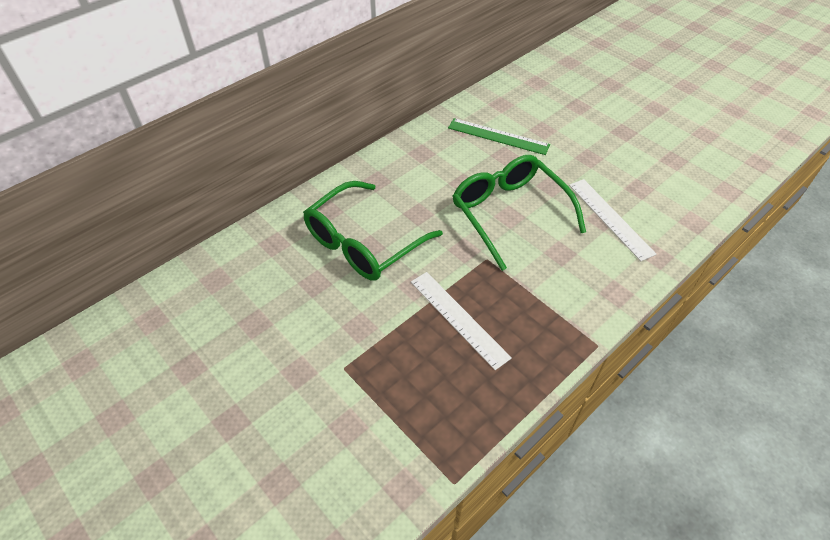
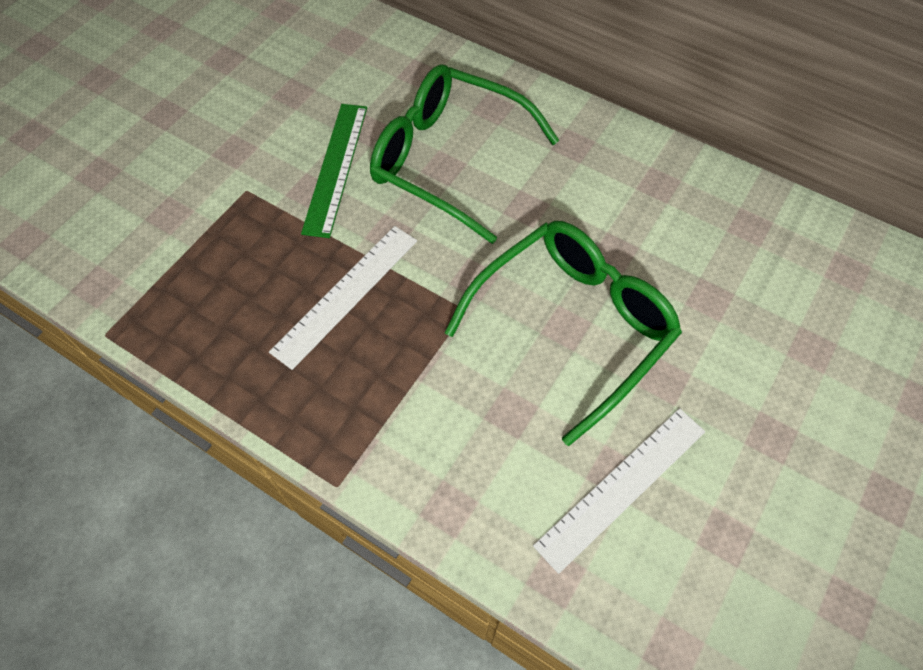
camera: 75 degrees right, 10 degrees up
(498, 136) = (755, 281): green ruler -> green ruler (336, 168)

